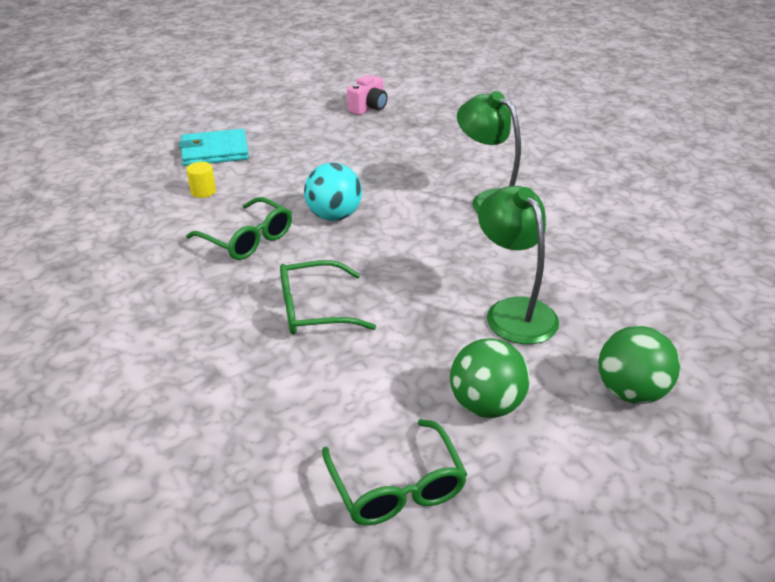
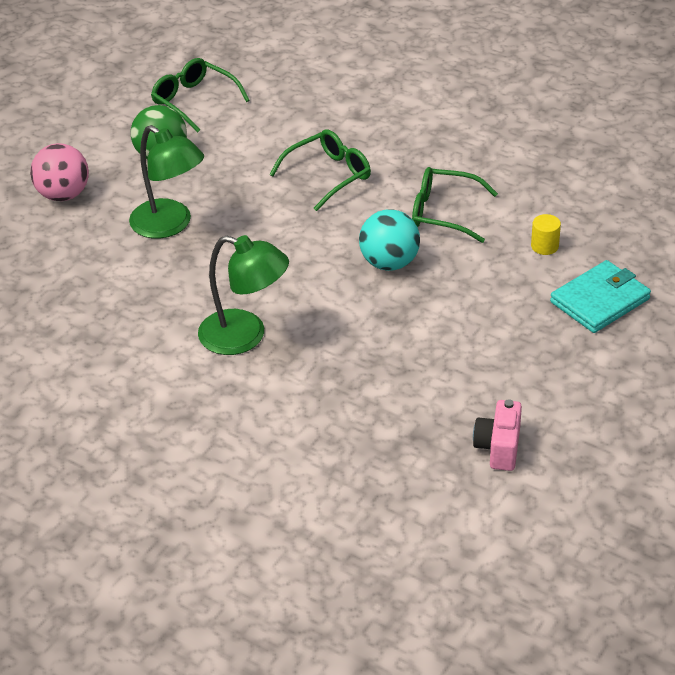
camera: 155 degrees right, 5 degrees up
(631, 392) = (63, 195): green ball -> pink ball

